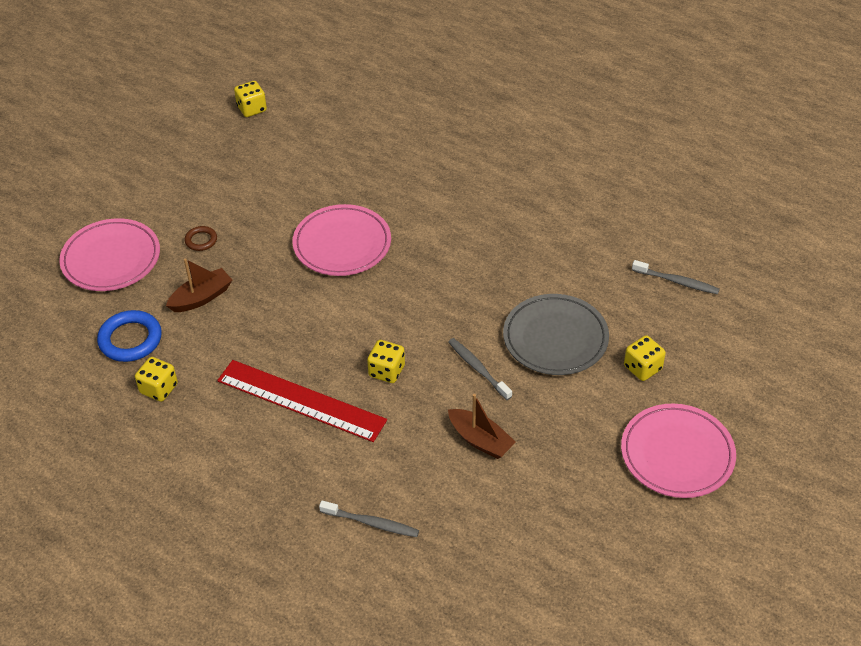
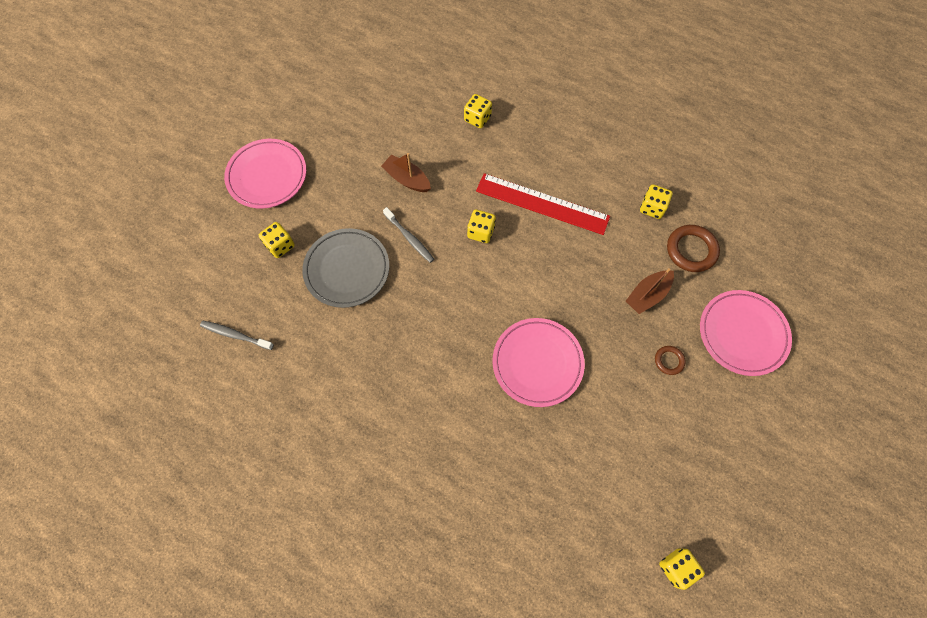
camera: 175 degrees right, 20 degrees up
(130, 339) = (691, 250): blue ring -> brown ring
(371, 523) = (477, 118): grey toothbrush -> yellow dice

